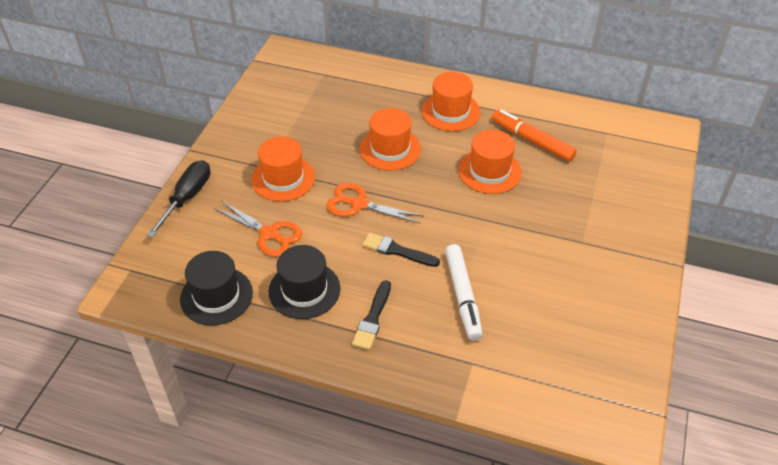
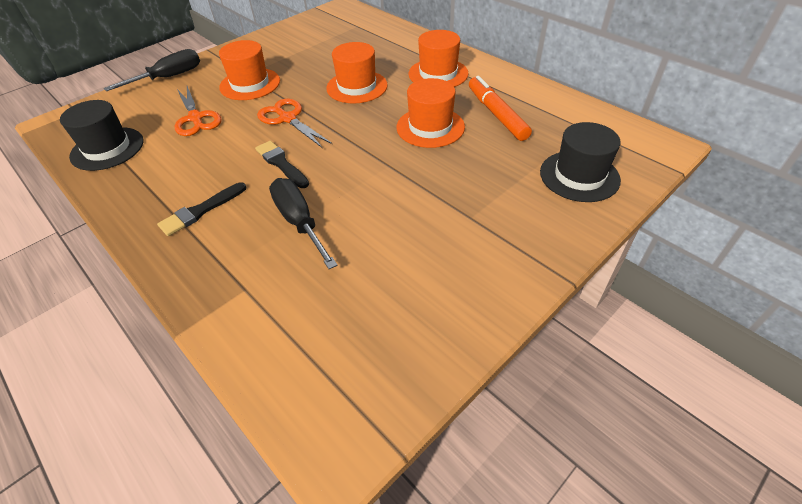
camera: 30 degrees right, 0 degrees up
(304, 290) = (173, 167): black hat -> black hat (579, 176)
(462, 296) = (299, 222): white marker -> black screwdriver

